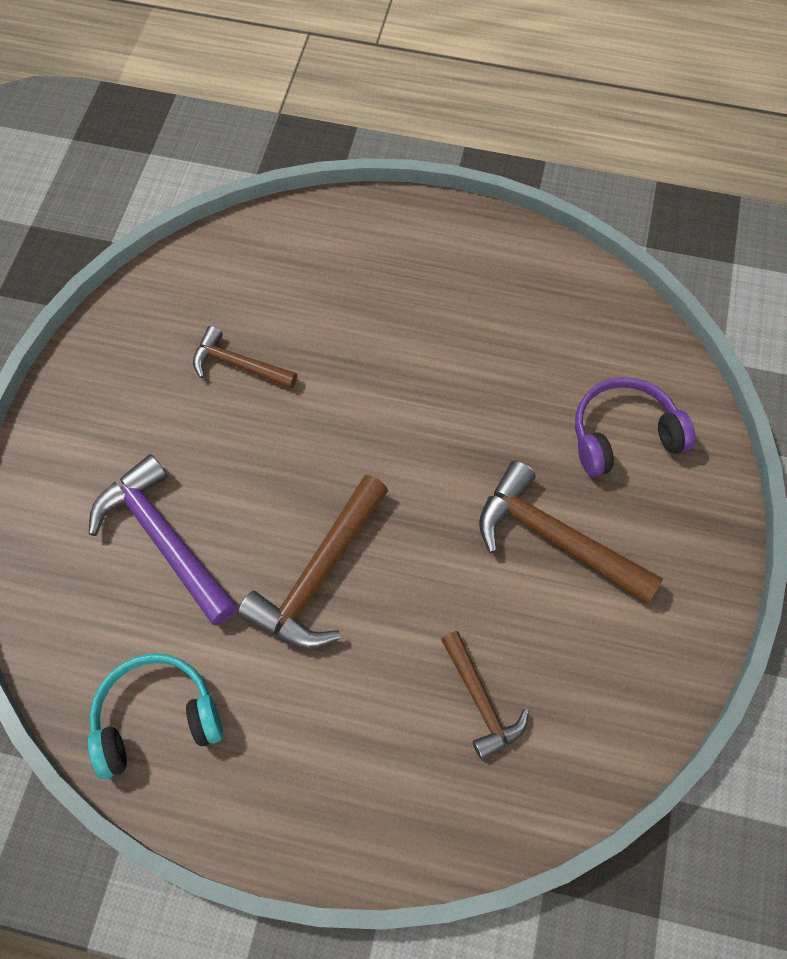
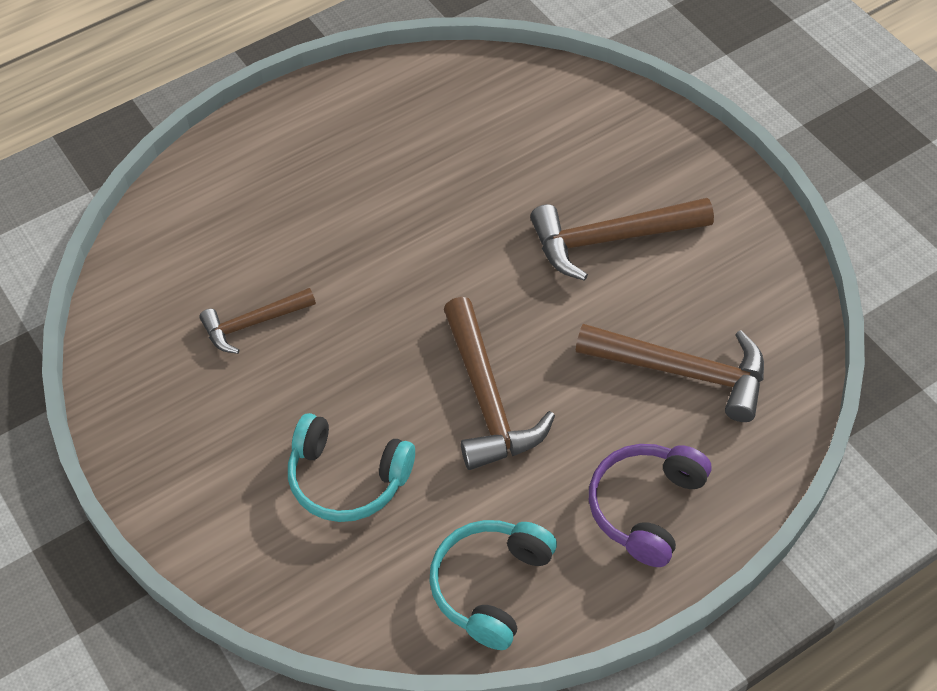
camera: 45 degrees left, 10 degrees down
(164, 539) = (347, 479): purple hammer -> turquoise headphones
(481, 701) = (683, 372): brown hammer -> brown hammer, size x1.62
(623, 435) = (577, 143): purple headphones -> purple headphones (646, 507)

